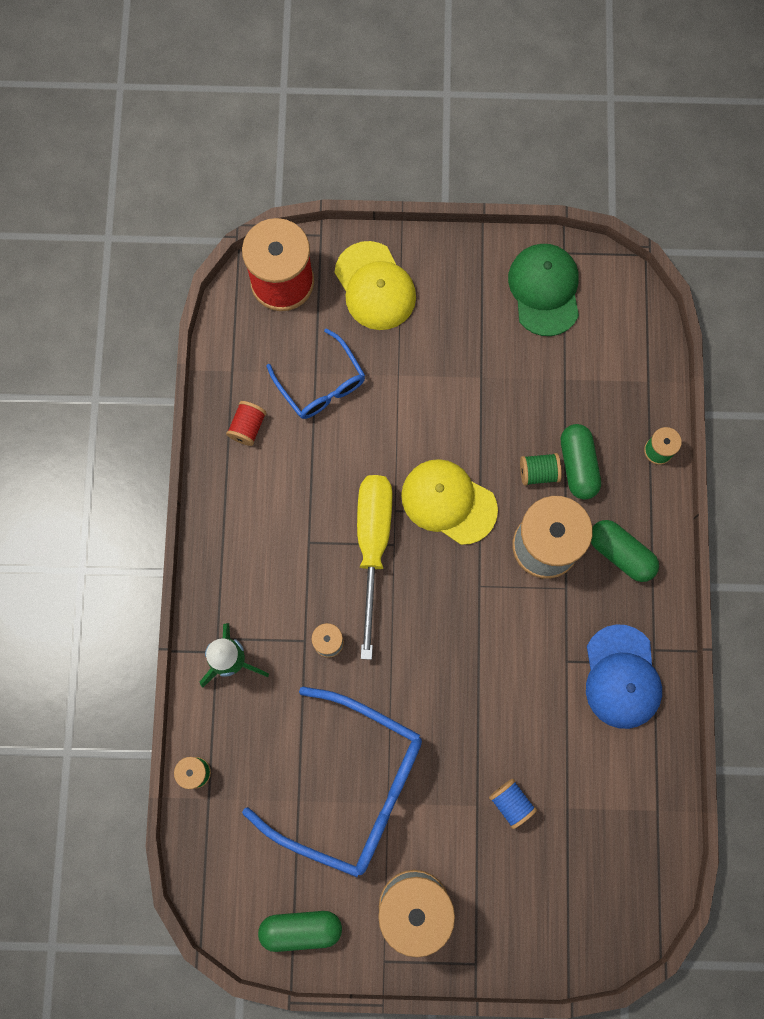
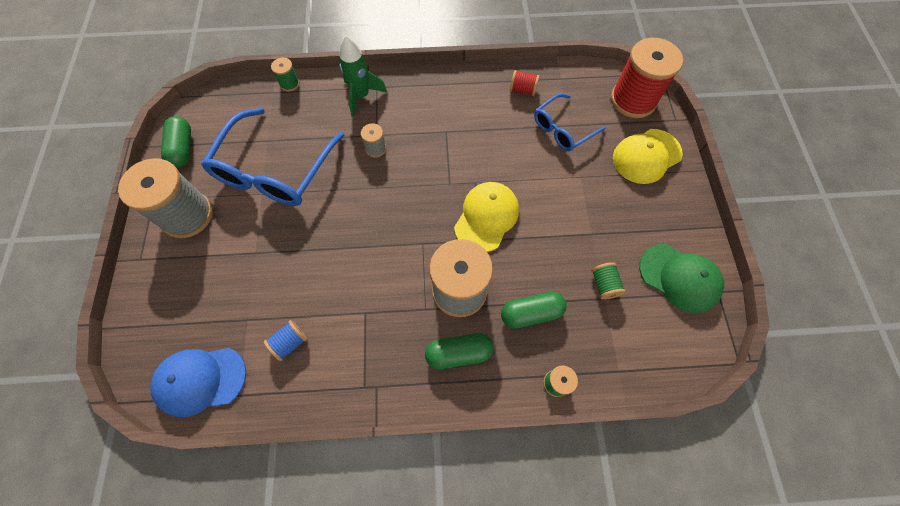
camera: 85 degrees right, 10 degrees down
(373, 546) = (447, 170): yellow screwdriver -> none
(511, 803) = (254, 277): blue spool -> blue spool (290, 342)
(538, 472) = (520, 282): green spool -> green spool (604, 284)
(544, 290) = (679, 278): green cap -> green cap turned 45 degrees clockwise
(620, 553) = (459, 353): green capsule -> green capsule turned 45 degrees clockwise
(621, 677) = (352, 359): blue cap -> blue cap (200, 380)

